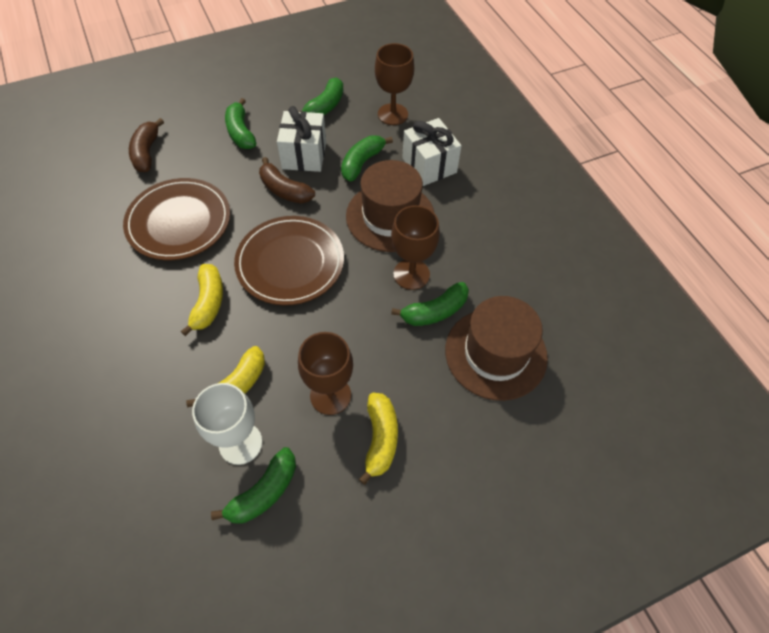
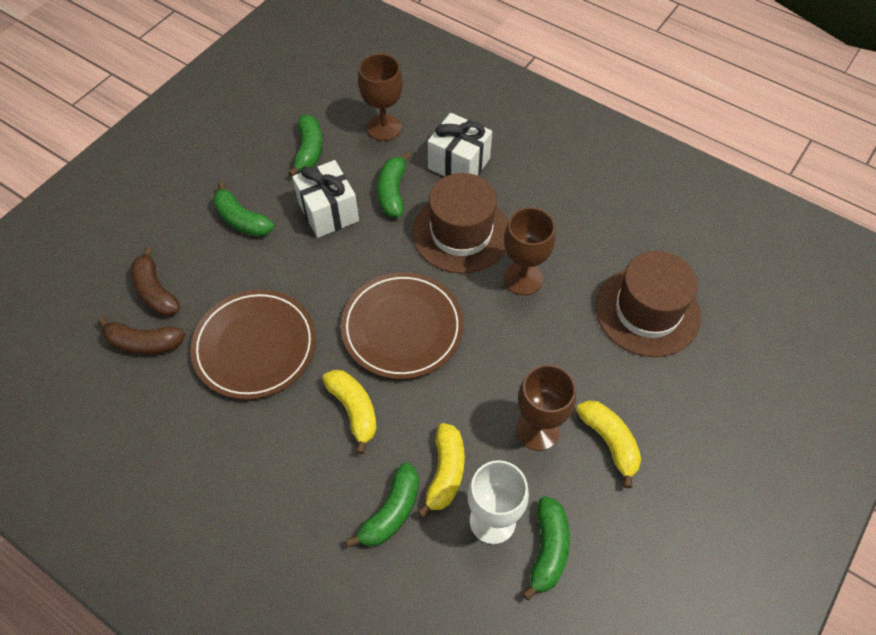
camera: 30 degrees left, 0 degrees up
(284, 190) = (338, 258): brown banana -> brown banana (144, 343)
(434, 311) = (569, 302): green banana -> green banana (391, 512)

